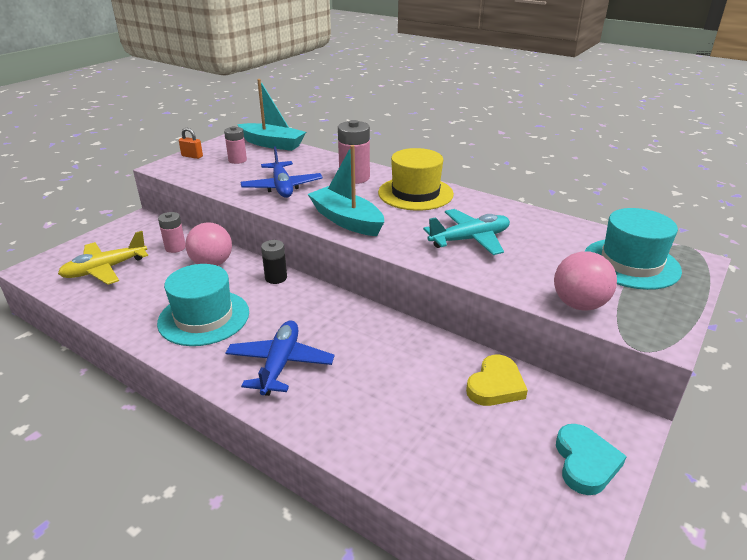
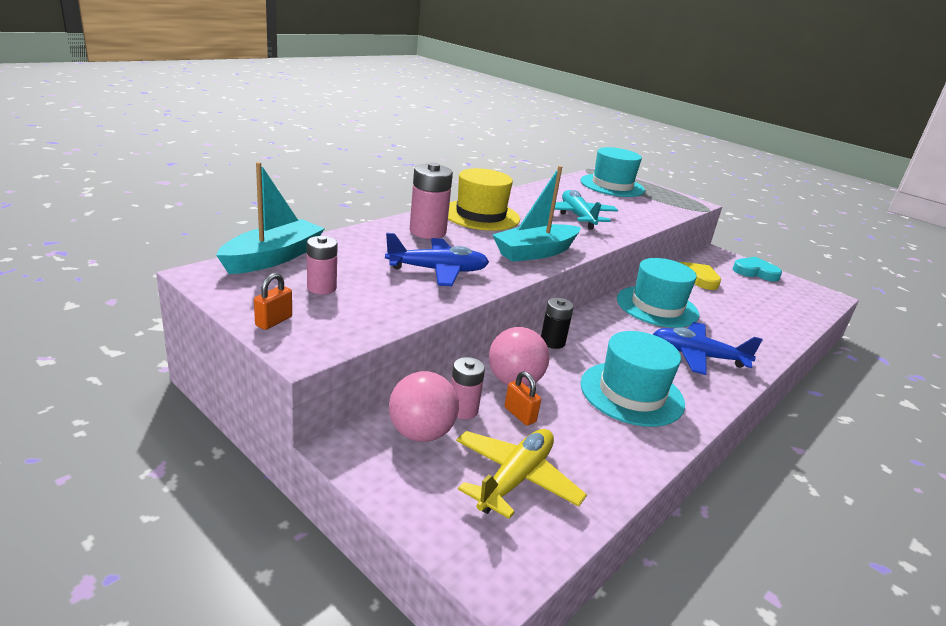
camera: 85 degrees left, 5 degrees down
(105, 269) = (515, 479): yellow plane -> yellow plane turned 120 degrees counterclockwise
(171, 268) = (520, 415): none -> orange padlock
(382, 342) = (657, 307): none -> turquoise hat
(579, 304) = (666, 210): pink ball -> pink ball (421, 433)

